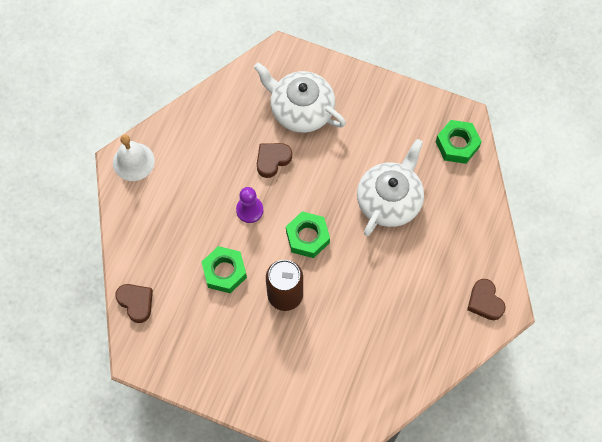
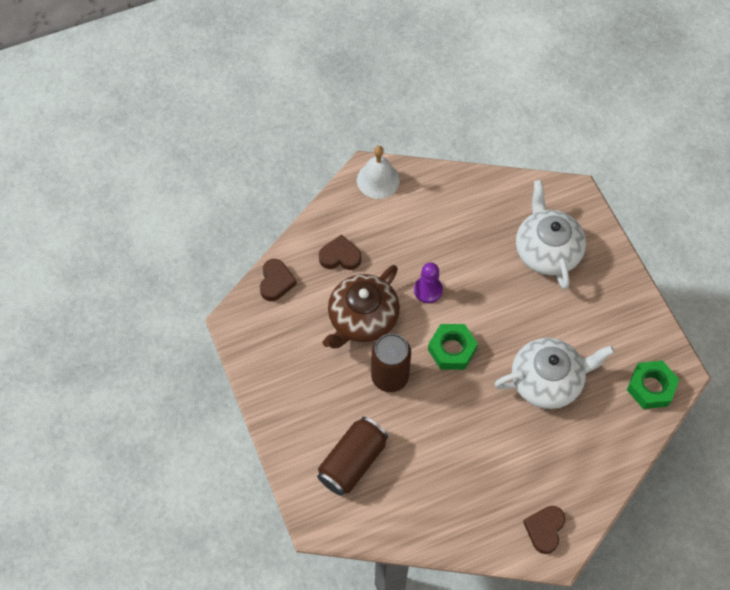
camera: 45 degrees right, 5 degrees down
(224, 272) = (362, 318): green nut -> brown teapot
(272, 160) = (484, 268): brown heart -> brown heart (340, 256)
(320, 378) = (352, 462): none -> brown can

